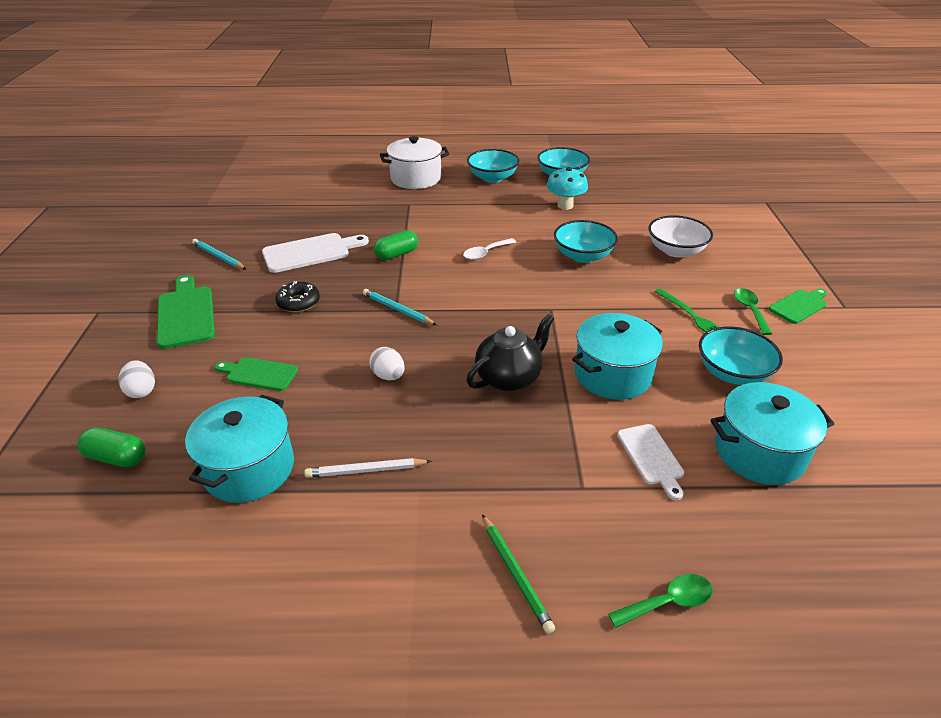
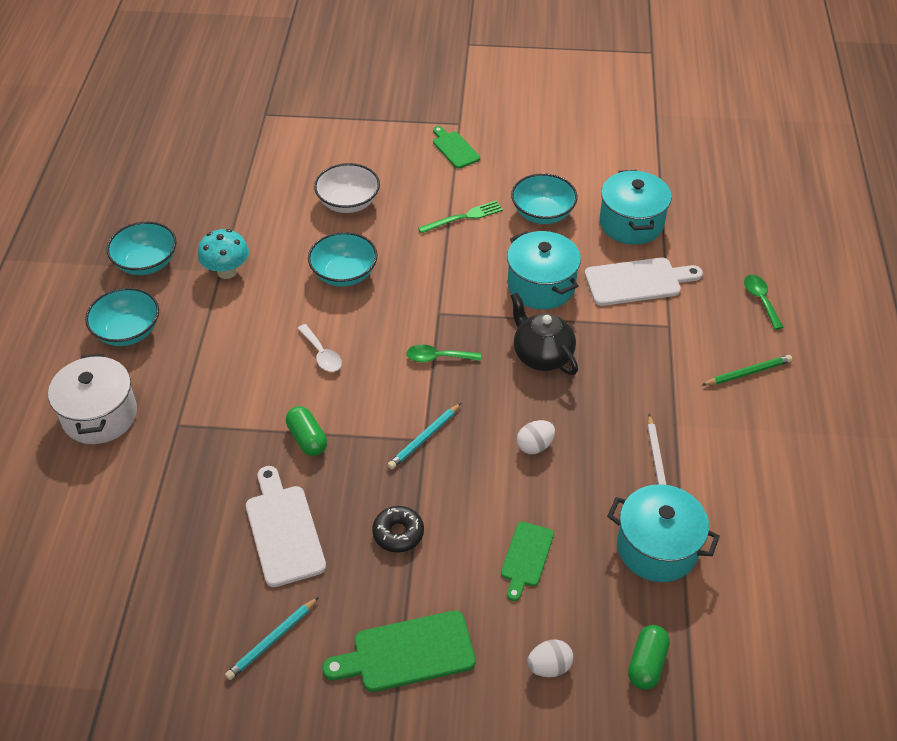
camera: 85 degrees left, 10 degrees up
(651, 457) = (637, 281): white cutting board -> white cutting board, size x1.59
(750, 310) = (457, 180): green spoon -> green spoon (437, 357)

